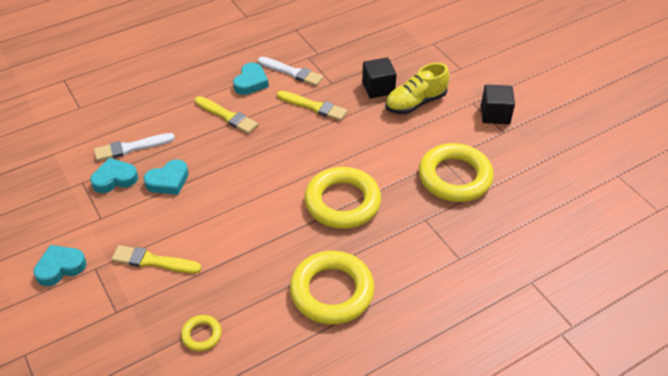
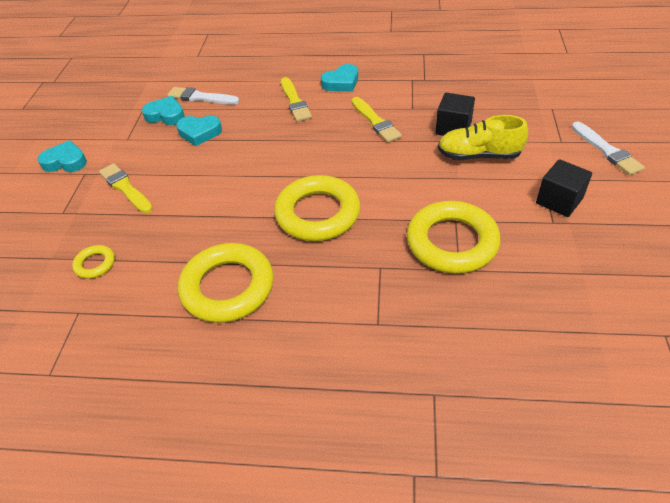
camera: 40 degrees right, 0 degrees up
(292, 72) = (385, 87): white brush -> white brush (606, 150)

